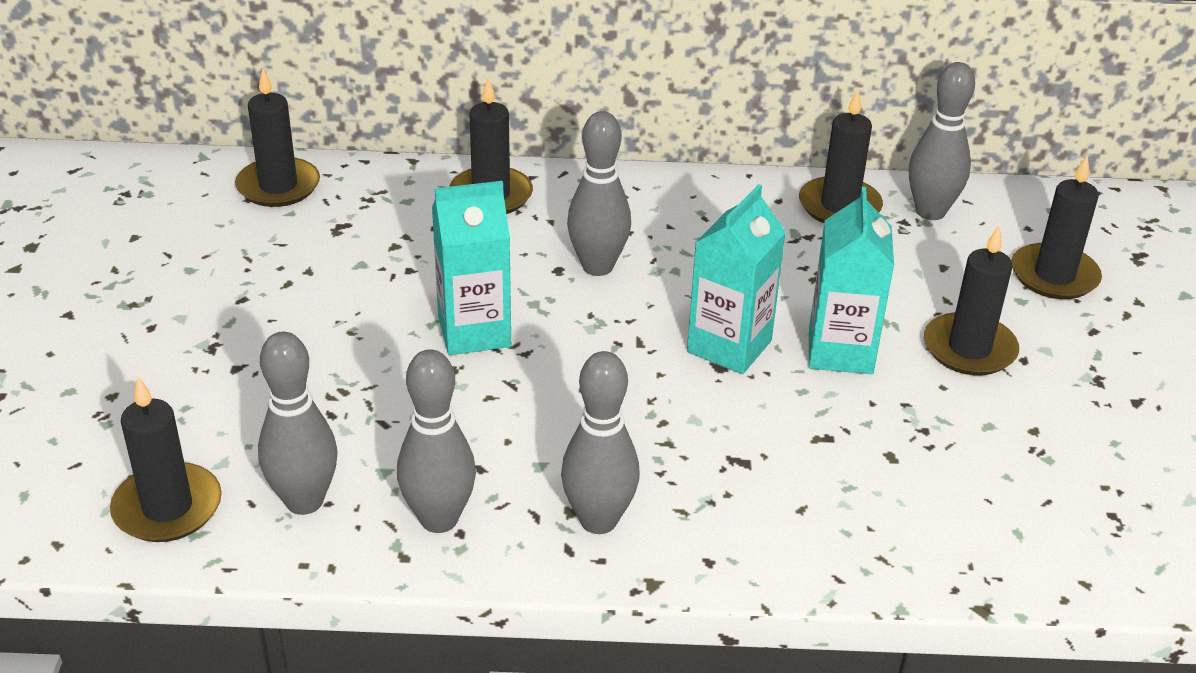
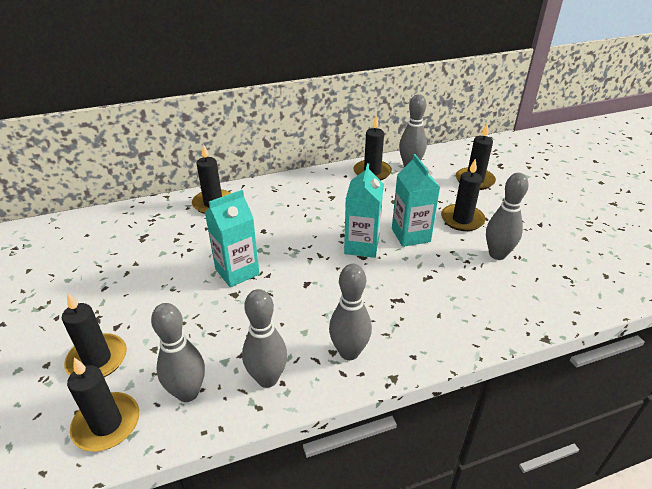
camera: 20 degrees left, 0 degrees up
(278, 186) = (101, 224): black candle -> black candle (97, 359)
(597, 266) = (281, 224): grey bowling pin -> grey bowling pin (497, 254)

